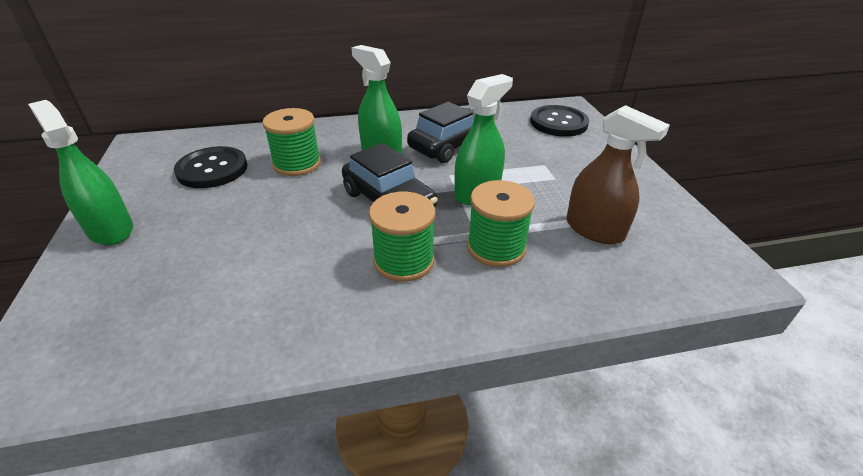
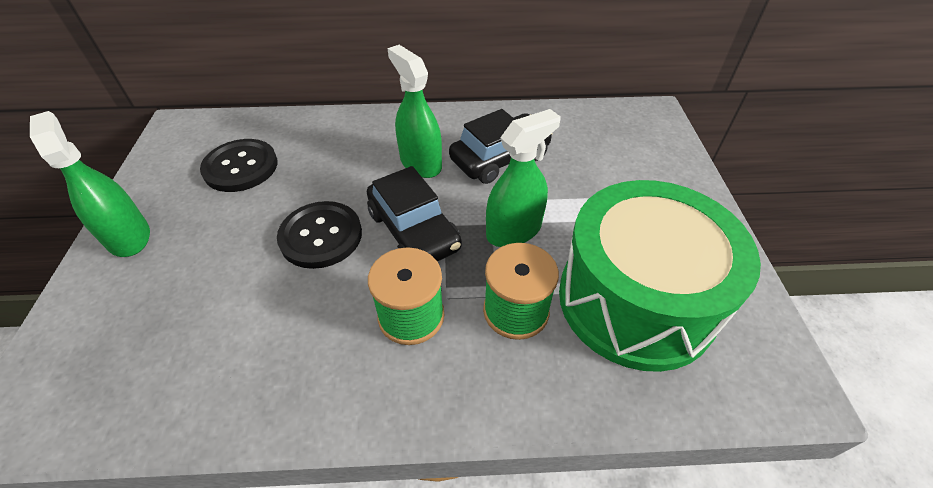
camera: 10 degrees right, 10 degrees up
(297, 164) = (328, 168): green spool -> none
(558, 123) = (635, 136): black button -> black button (321, 236)
(594, 229) = (635, 300): brown spray bottle -> green drum

